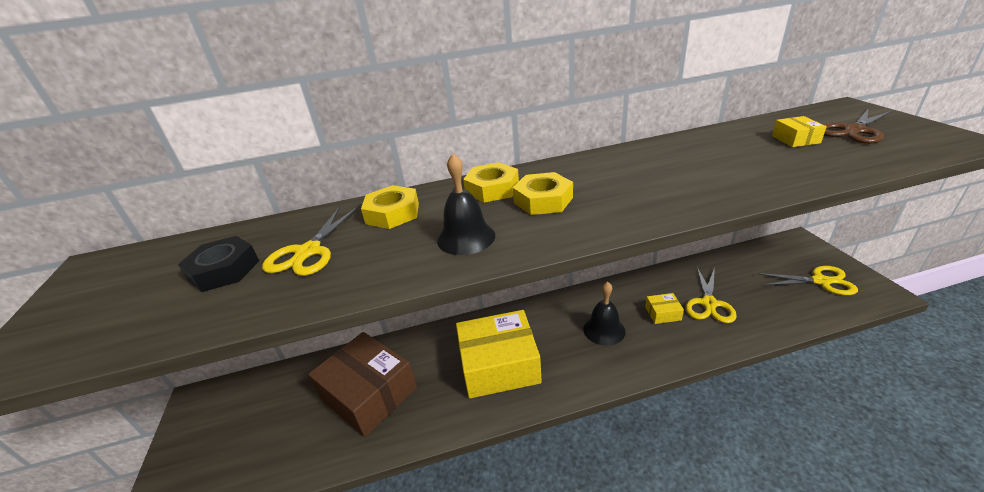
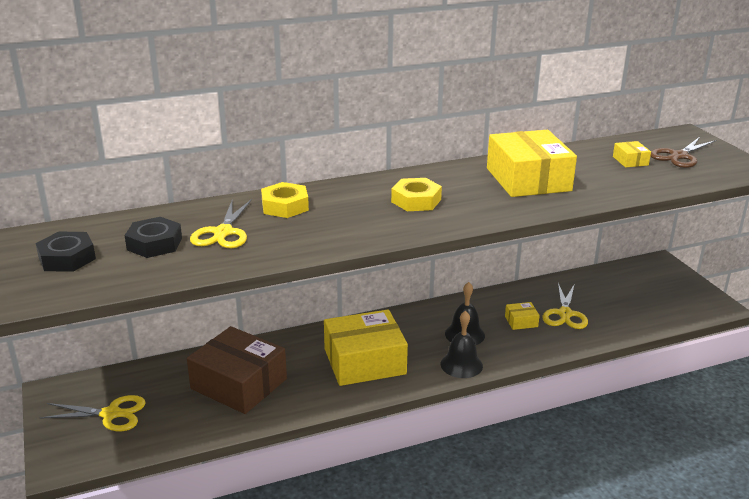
camera: 10 degrees left, 5 degrees down
(115, 294) = (67, 258): none -> black nut
(466, 237) = (356, 226): black bell -> black bell (461, 365)
(492, 189) = (370, 190): yellow nut -> none
(676, 168) = (528, 179): none -> yellow box
(820, 281) = (669, 297): yellow scissors -> yellow scissors (111, 414)

